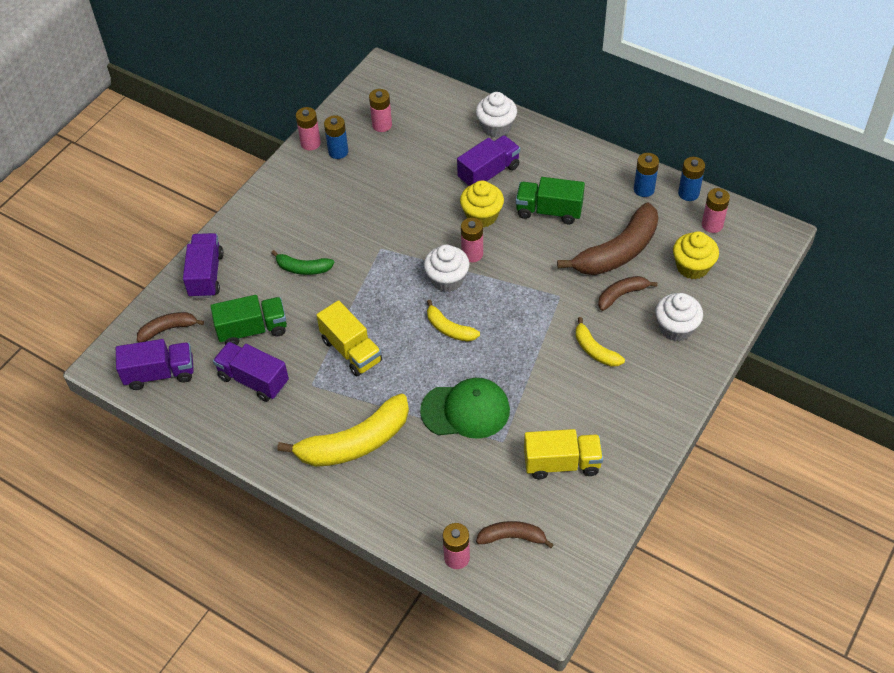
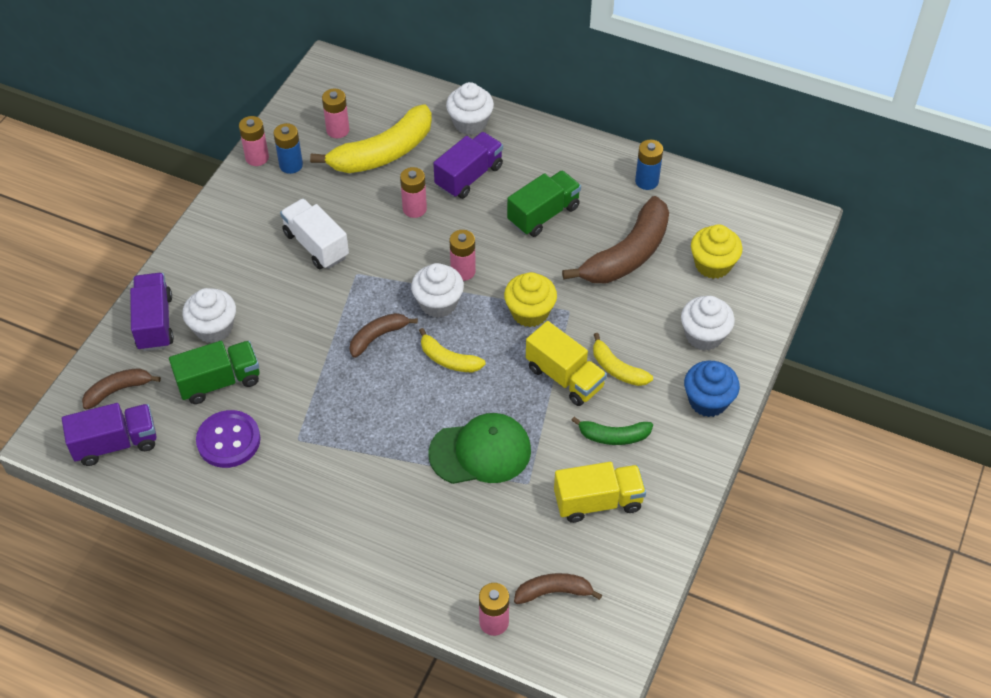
camera: 10 degrees left, 0 degrees up
(253, 380) = (228, 440): purple truck -> purple button
(254, 284) = (214, 328): none -> white cupcake
(303, 268) = (269, 305): green banana -> green banana (614, 436)
(350, 221) = (316, 245): none -> white truck
(351, 350) = (339, 395): yellow truck -> yellow truck (564, 377)
(355, 443) = (358, 502): yellow banana -> yellow banana (383, 153)
(482, 216) = (468, 226): yellow cupcake -> yellow cupcake (530, 312)
(549, 211) = (543, 214): green truck -> green truck turned 135 degrees clockwise
(621, 295) = (638, 303): brown banana -> brown banana (378, 337)
(671, 385) = (708, 401): none -> blue cupcake
(688, 193) = (697, 182): blue battery -> none
(712, 225) = (728, 215): pink battery -> pink battery (414, 209)

